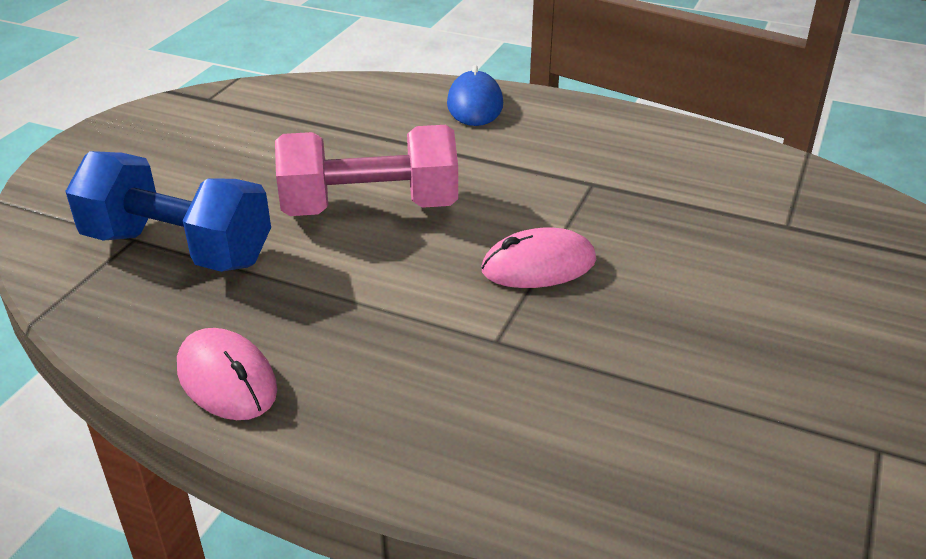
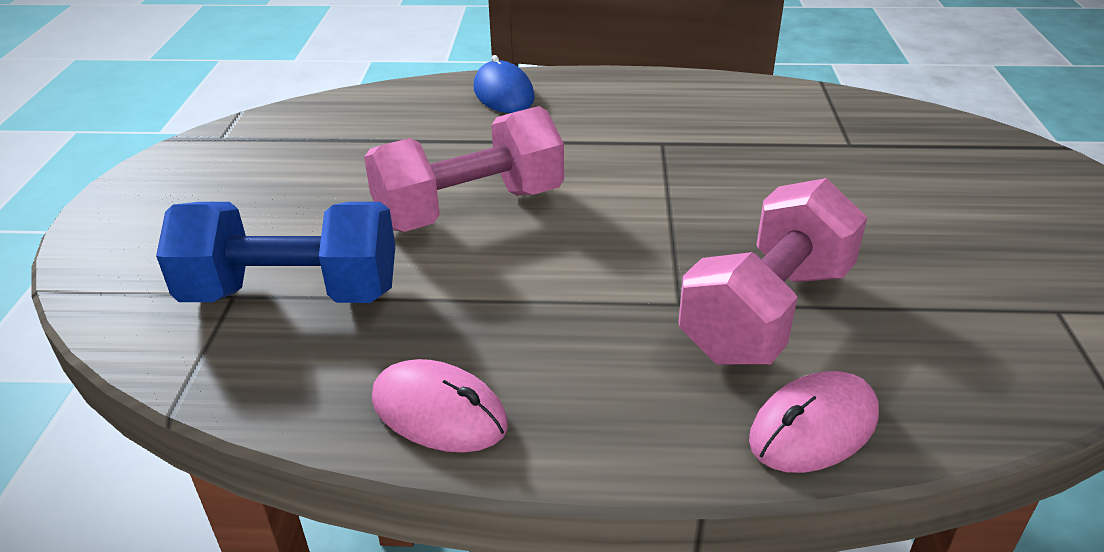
camera: 20 degrees left, 0 degrees up
(538, 265) = (668, 225): pink mouse -> pink mouse (813, 427)
(572, 371) = (767, 312): none -> pink dumbbell

